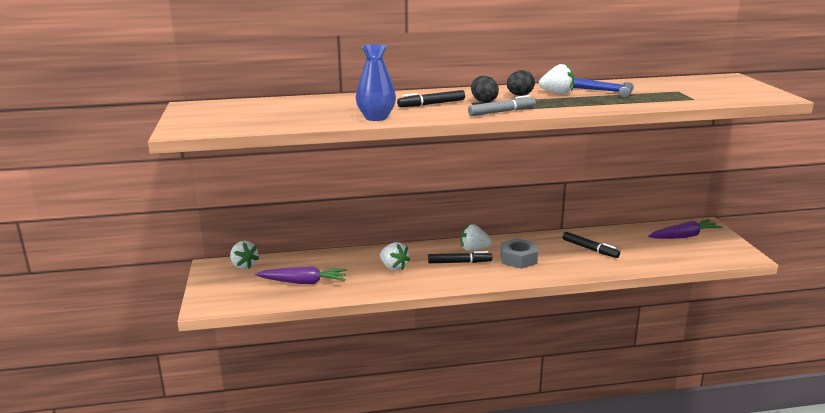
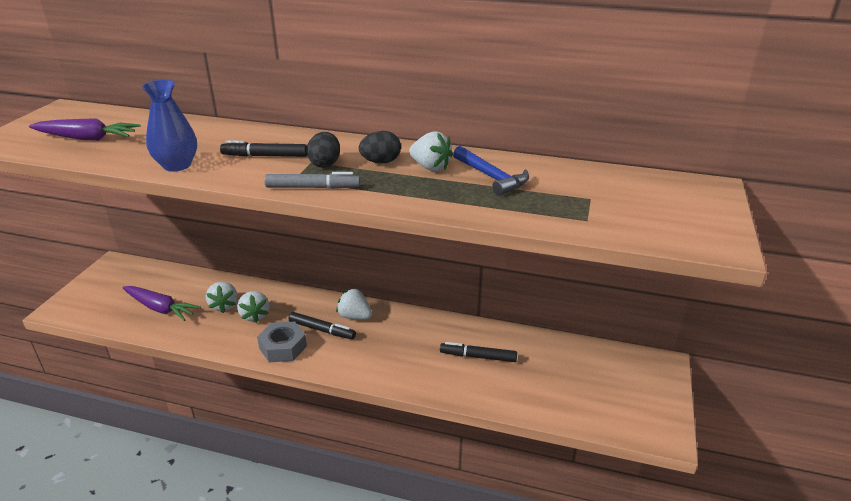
camera: 25 degrees right, 10 degrees up
(244, 265) = (137, 271): white strawberry -> white strawberry (224, 306)
(518, 259) = (385, 345): grey nut -> grey nut (283, 347)
(590, 249) = (478, 357): black marker -> black marker turned 120 degrees clockwise
(684, 236) = (613, 374): purple carrot -> purple carrot (87, 138)

